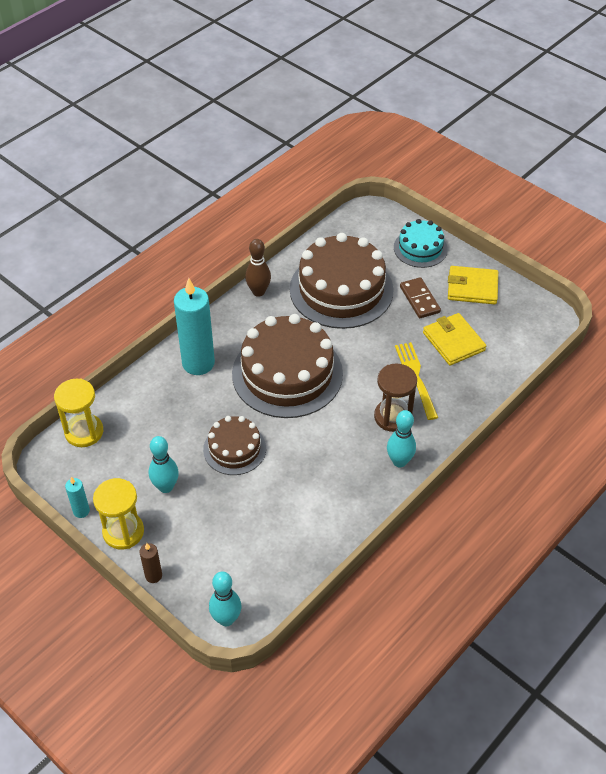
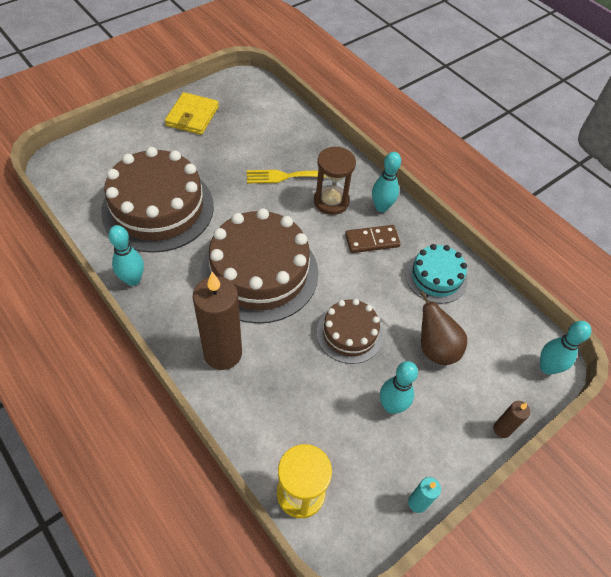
camera: 85 degrees left, 5 degrees up
(123, 532) = (447, 456): yellow hourglass -> none
(198, 363) = (223, 353): turquoise candle -> brown candle
(231, 518) = (435, 348): none -> brown pear
(258, 292) = (133, 280): brown bowling pin -> turquoise bowling pin
(419, 299) = (194, 154): brown domino -> brown domino (372, 241)
(420, 248) = (126, 139): turquoise cake -> turquoise cake (436, 277)
(453, 341) = (253, 143): yellow wallet -> none

